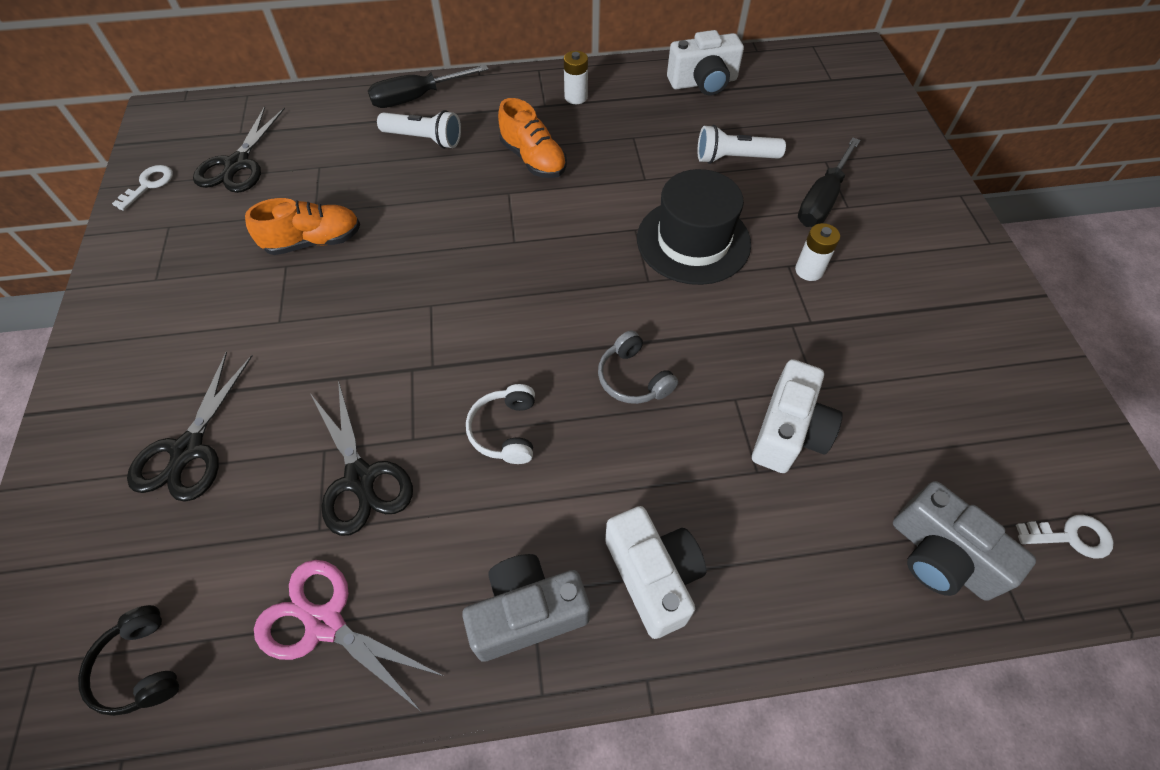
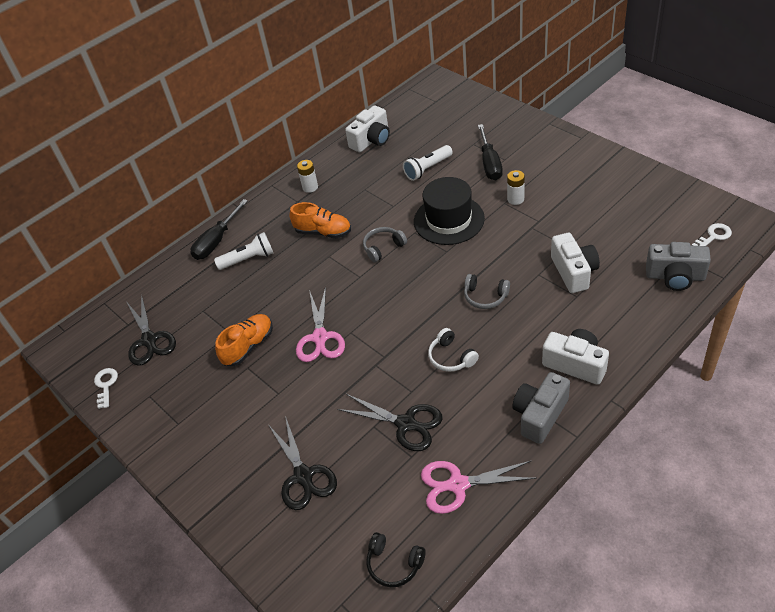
camera: 30 degrees left, 10 degrees down
(393, 286) = (320, 337): none -> pink scissors
(578, 224) = (383, 247): none -> grey headphones

